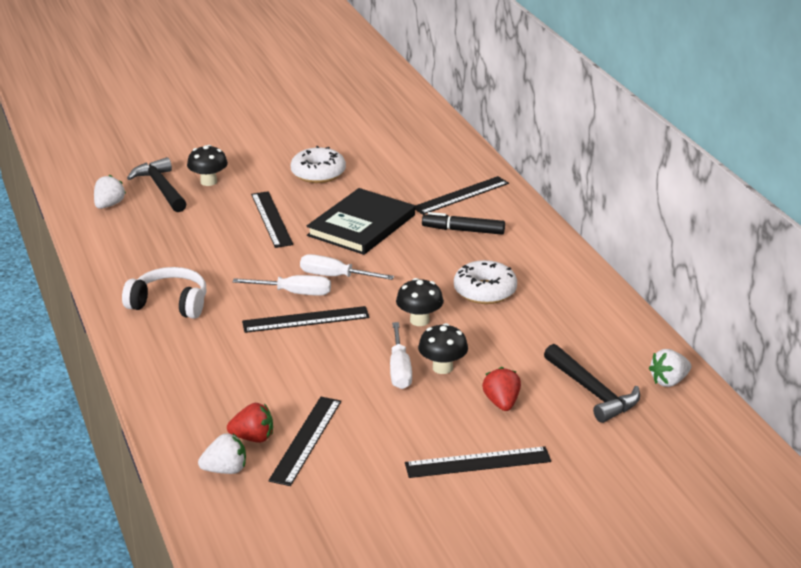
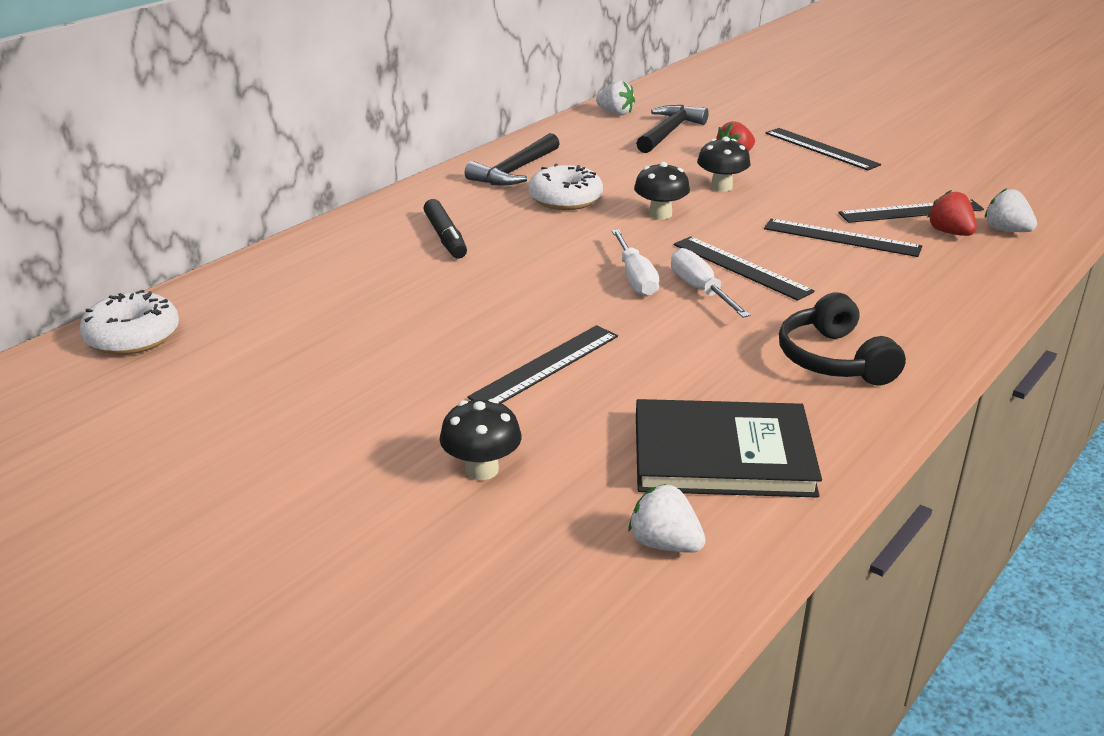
camera: 120 degrees left, 0 degrees up
(109, 205) = (664, 544): white strawberry -> white strawberry turned 45 degrees clockwise
(161, 188) = (550, 512): black hammer -> black hammer (515, 171)
(170, 303) = (833, 360): white headphones -> black headphones
(318, 173) = (367, 377): white donut -> white donut (133, 336)
(361, 225) = (496, 298): black book -> black book (722, 455)
(399, 370) = (752, 202): white screwdriver -> none
(461, 195) = (353, 259): black ruler -> black ruler (841, 238)

